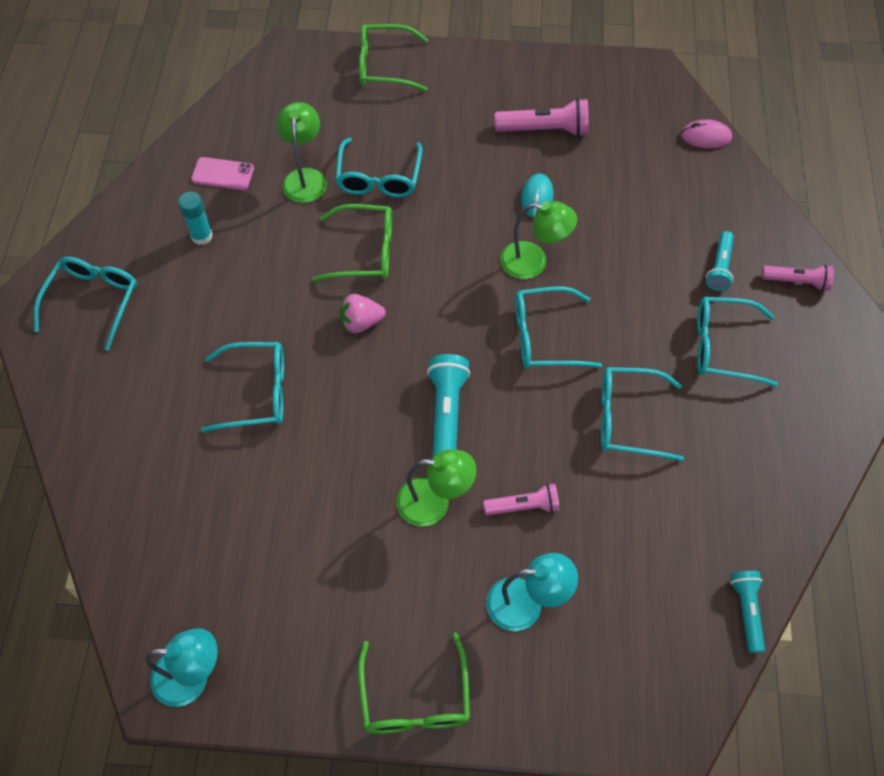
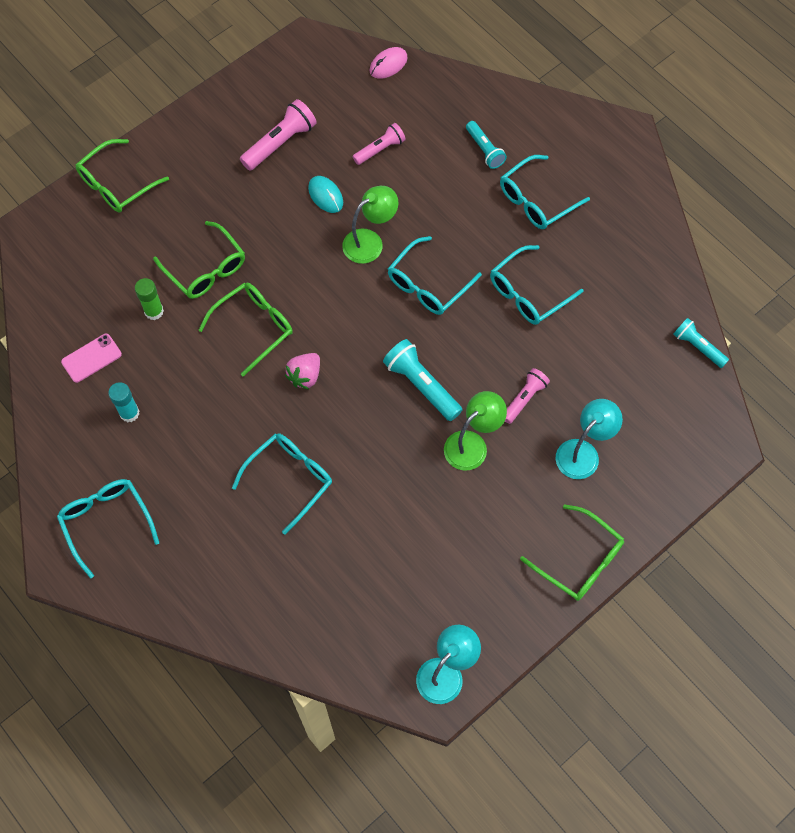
camera: 45 degrees left, 5 degrees up
(305, 177) = (154, 311): green lamp -> green glue stick
(379, 178) = (206, 269): turquoise glasses -> green glasses
(797, 282) = (537, 121): pink flashlight -> pink flashlight (380, 149)

